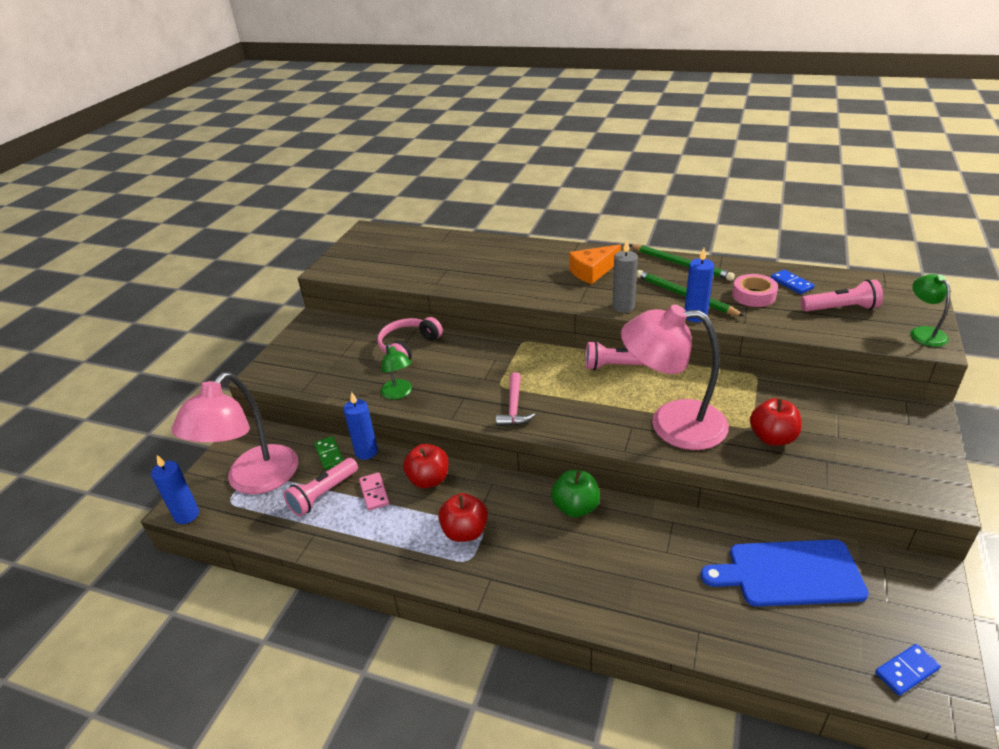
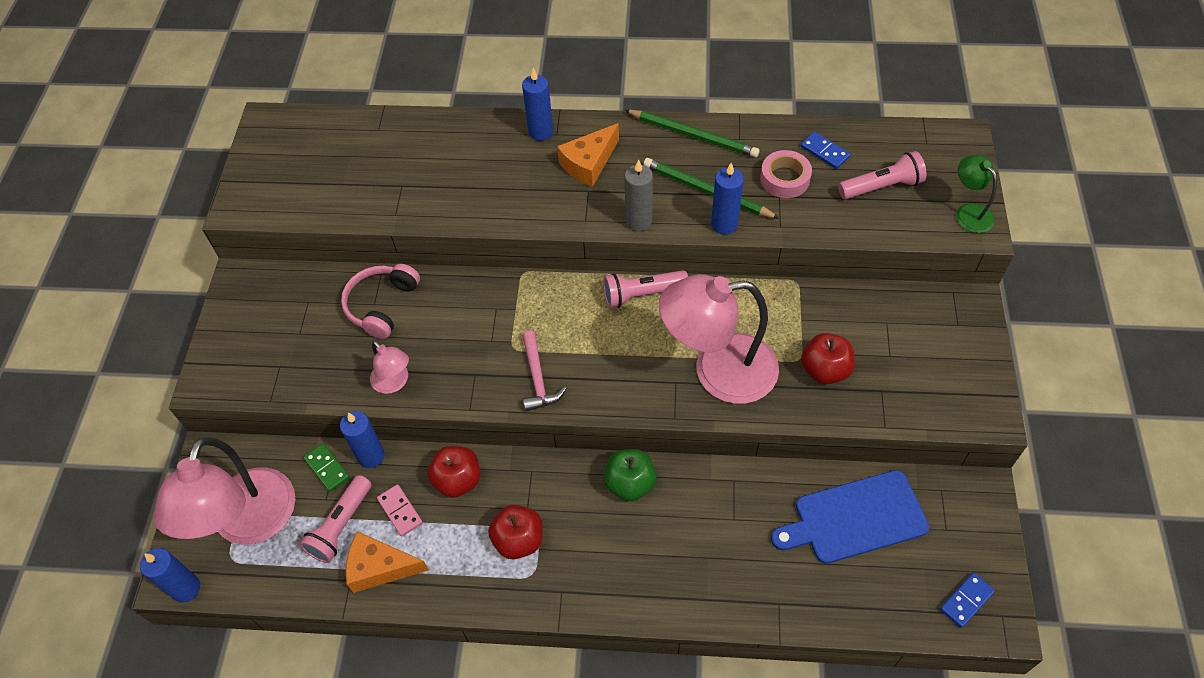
camera: 15 degrees left, 20 degrees up
(342, 529) = (380, 567): none -> orange cheese
(399, 393) = (394, 383): green lamp -> pink lamp
(560, 252) = (541, 132): none -> blue candle

